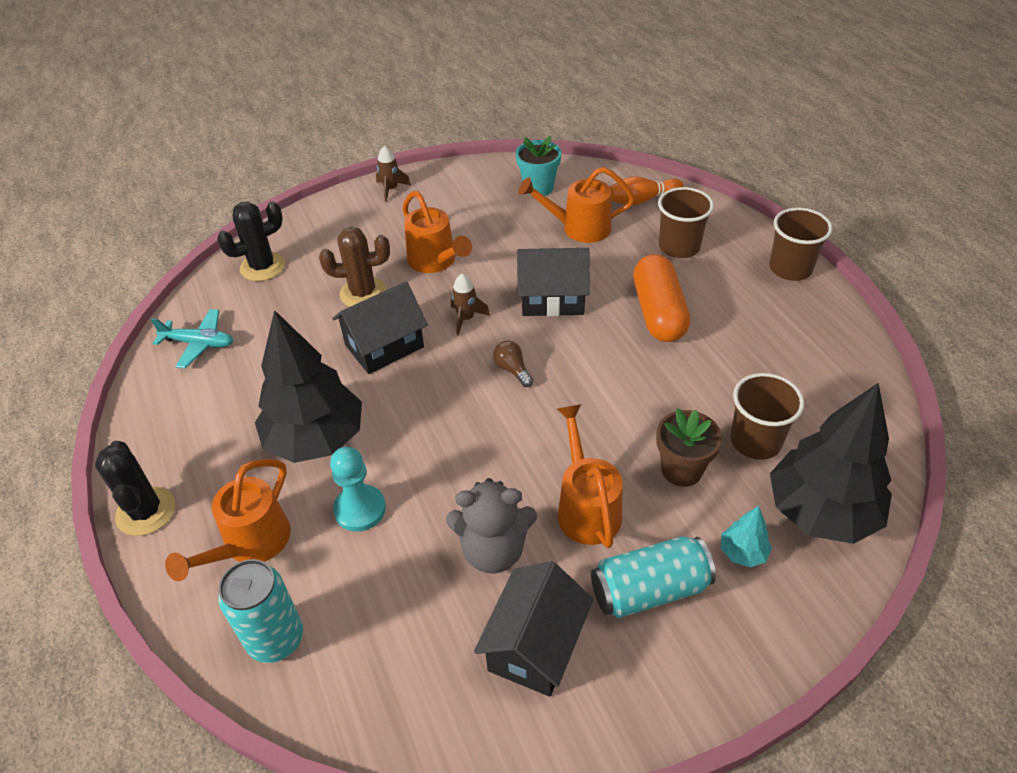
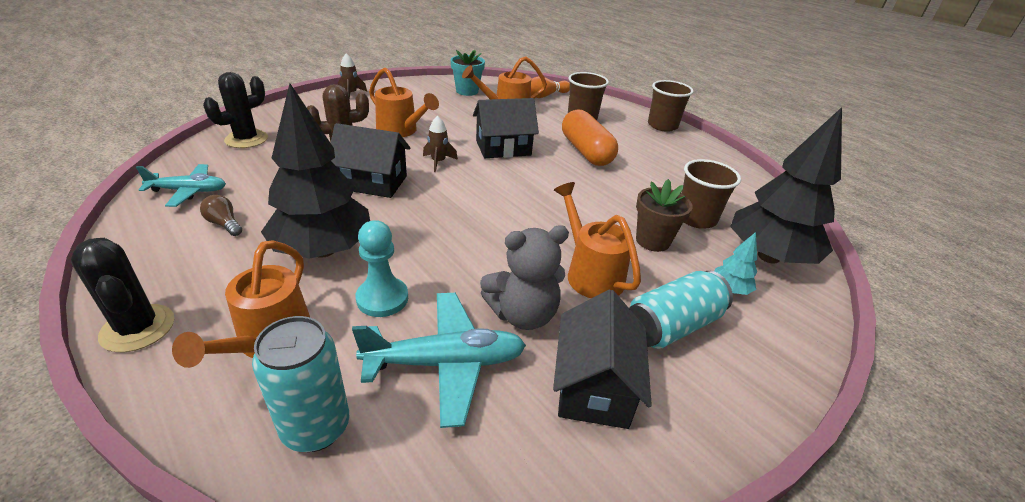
camera: 20 degrees left, 10 degrees down
(384, 346) = (372, 182): black house -> black house turned 60 degrees clockwise
(401, 594) = (445, 363): none -> turquoise plane
(512, 370) = (489, 190): brown light bulb -> brown light bulb (224, 224)

